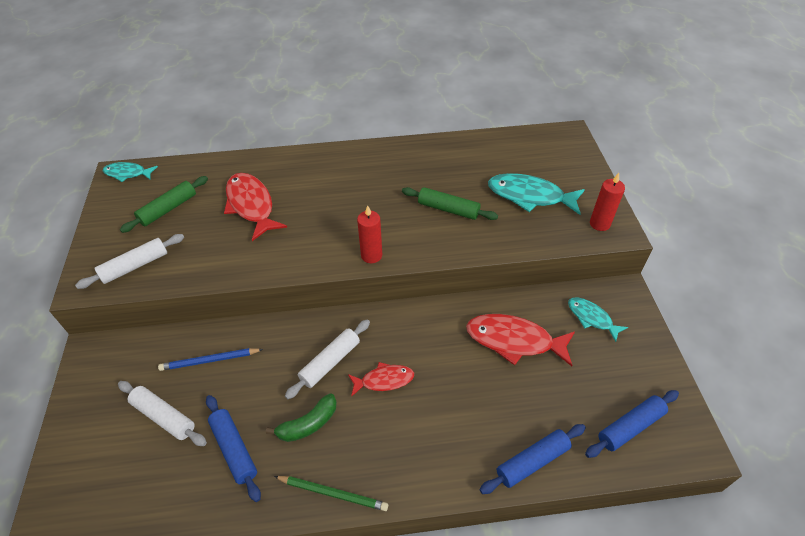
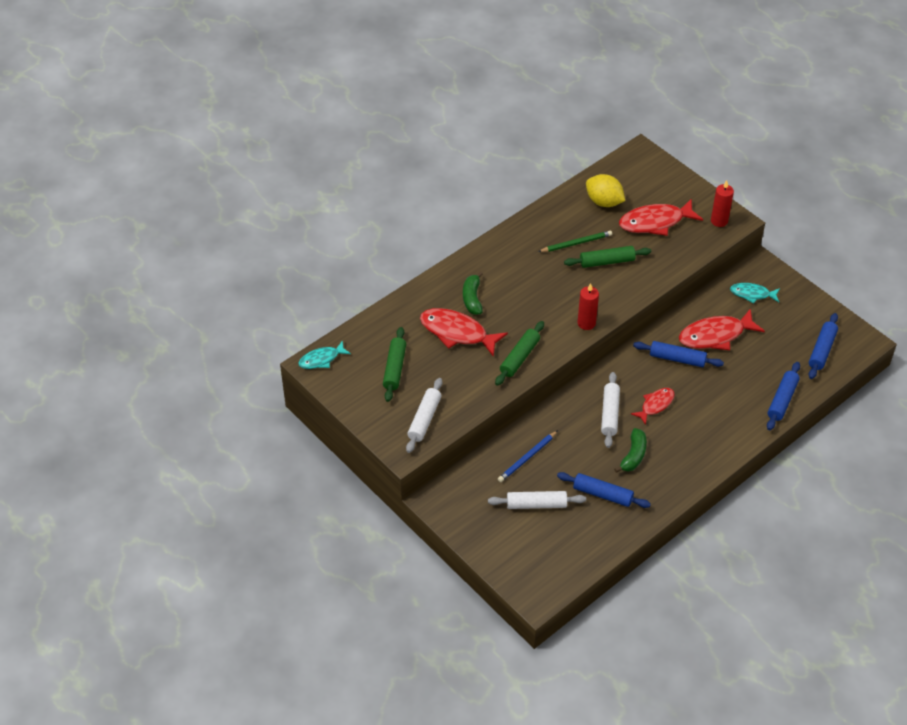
camera: 35 degrees left, 0 degrees up
(277, 255) = (519, 357): none -> green rolling pin
(296, 184) = (472, 298): none -> green banana
(333, 493) = (685, 480): green pencil -> green pencil (576, 243)
(451, 343) = (677, 359): none -> blue rolling pin
(495, 158) = (604, 202): none -> yellow lemon
(530, 196) = (655, 222): turquoise fish -> red fish

